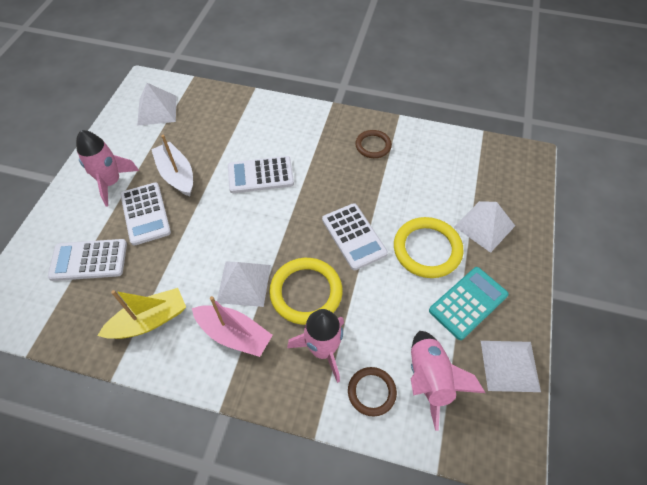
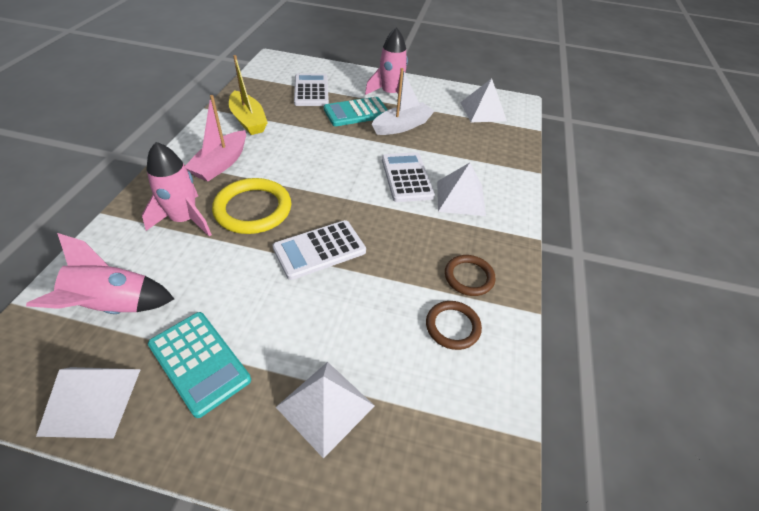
camera: 85 degrees right, 10 degrees down
(145, 214) = (356, 112): white calculator -> turquoise calculator
(244, 283) = (273, 168): white pyramid -> white pyramid (460, 198)
(371, 392) = (123, 254): brown ring -> brown ring (452, 326)
(427, 249) = (292, 323): yellow ring -> none

